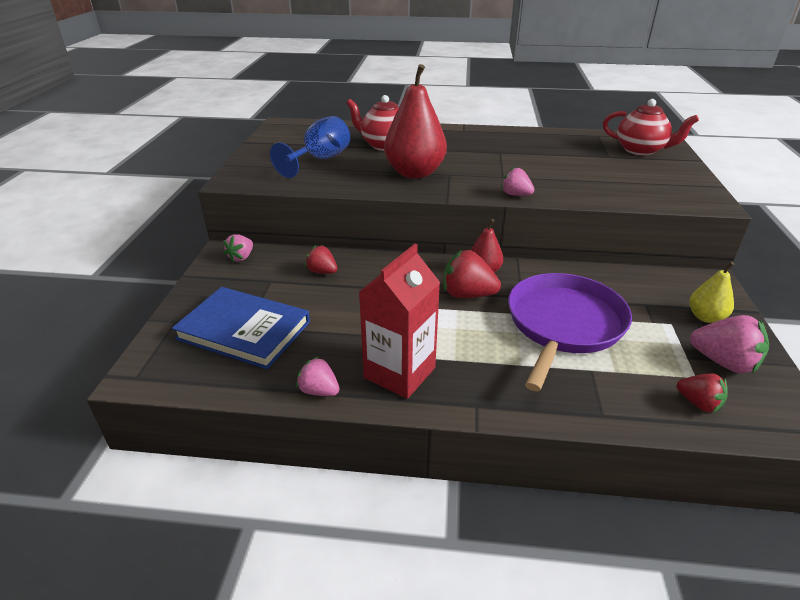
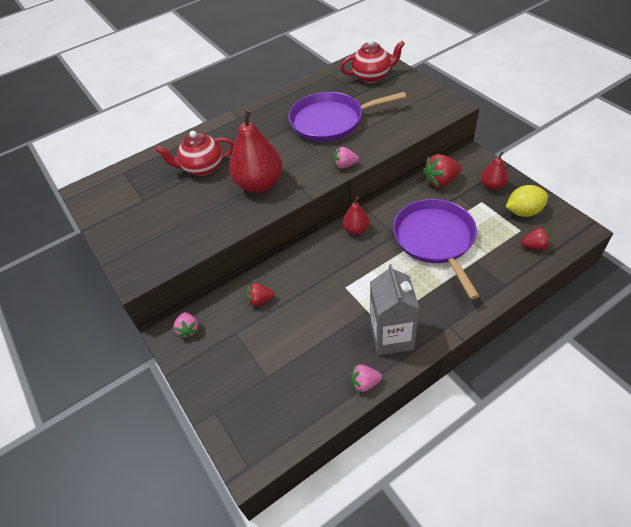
camera: 35 degrees left, 15 degrees up
(244, 330) = (269, 381): blue book -> none
(320, 160) = (174, 212): blue goblet -> none
(399, 373) = (391, 337): red carton -> grey carton
(467, 294) = (366, 254): red strawberry -> red strawberry (440, 181)
(547, 162) = (330, 121): none -> purple pan
(705, 317) = (492, 186): yellow pear -> red pear
(723, 362) = (523, 211): pink strawberry -> yellow lemon

